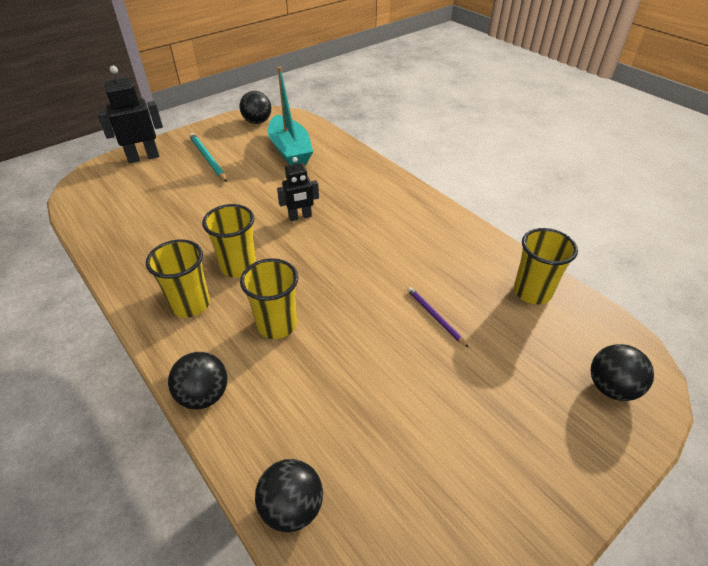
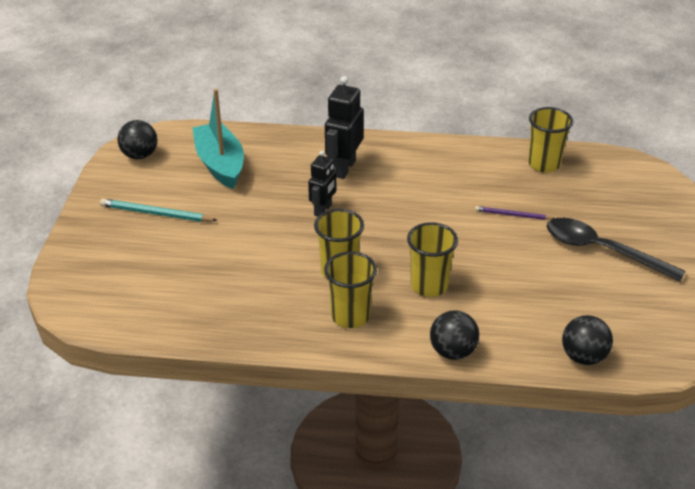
camera: 45 degrees left, 5 degrees down
(143, 157) = (87, 249): black robot -> black robot (343, 168)
(290, 150) = (220, 164): turquoise boat -> turquoise boat turned 135 degrees counterclockwise
(473, 413) = (602, 250): none -> black spoon
(611, 387) = (645, 190): black ball -> none

